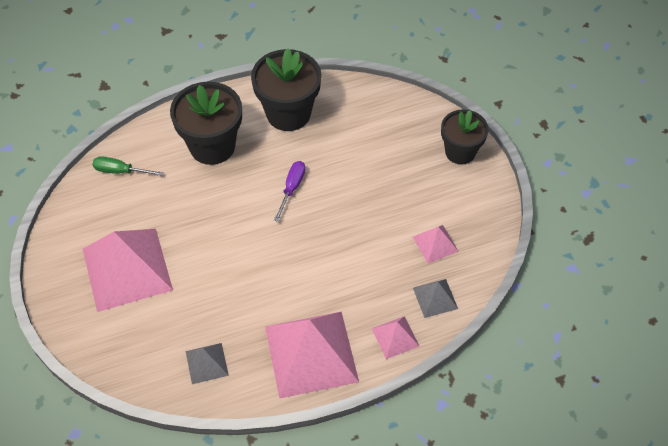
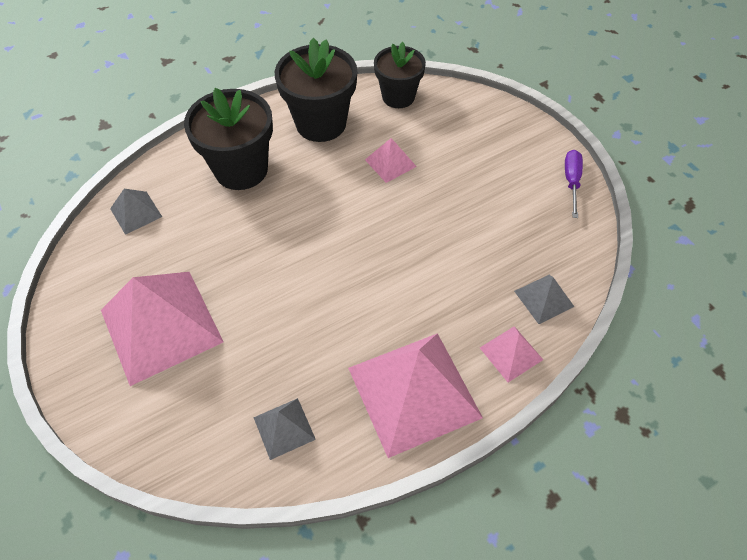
camera: 10 degrees left, 0 degrees up
(120, 171) = (136, 212): green screwdriver -> grey pyramid
(292, 188) = (343, 201): purple screwdriver -> purple screwdriver (571, 181)
(435, 244) = (525, 237): pink pyramid -> pink pyramid (390, 163)
(460, 152) = (521, 136): black flower pot -> black flower pot (398, 97)

